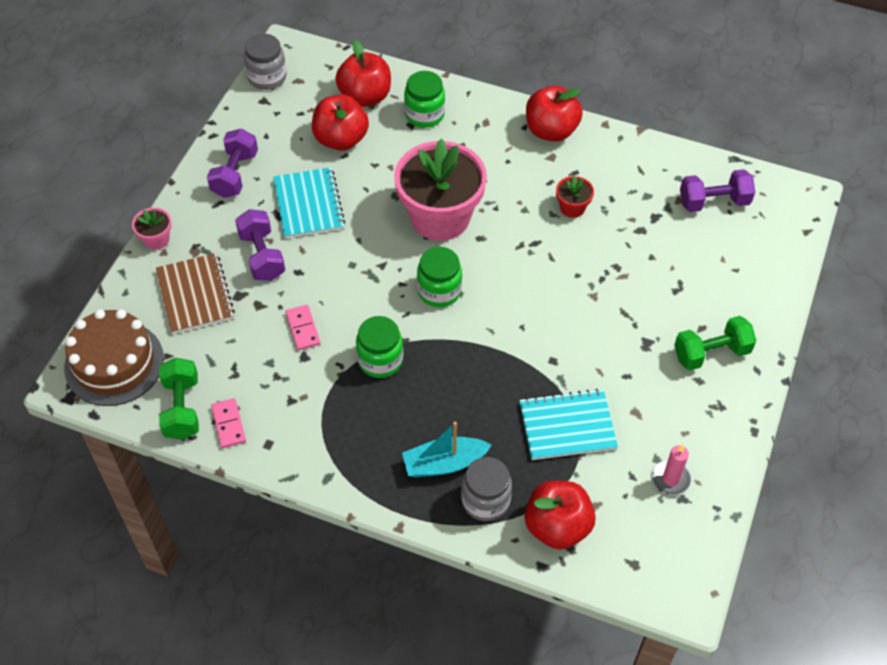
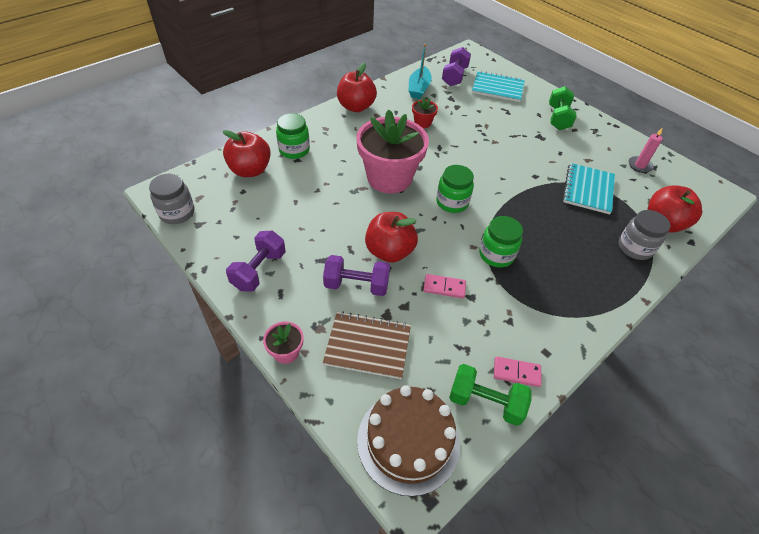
camera: 65 degrees left, 5 degrees down
(235, 174) = (259, 270): purple dumbbell -> purple dumbbell turned 75 degrees clockwise
(308, 204) = (326, 238): turquoise notebook -> turquoise notebook (497, 88)
(341, 139) = (278, 197): red apple -> red apple (389, 251)
(444, 463) = (598, 256): turquoise boat -> turquoise boat (419, 89)

